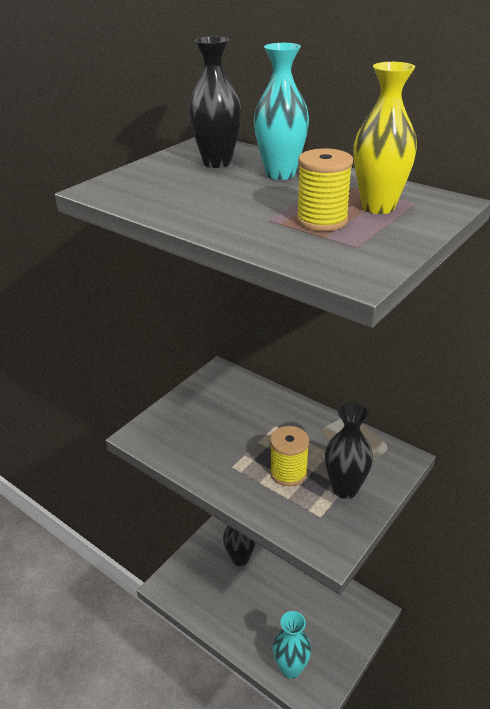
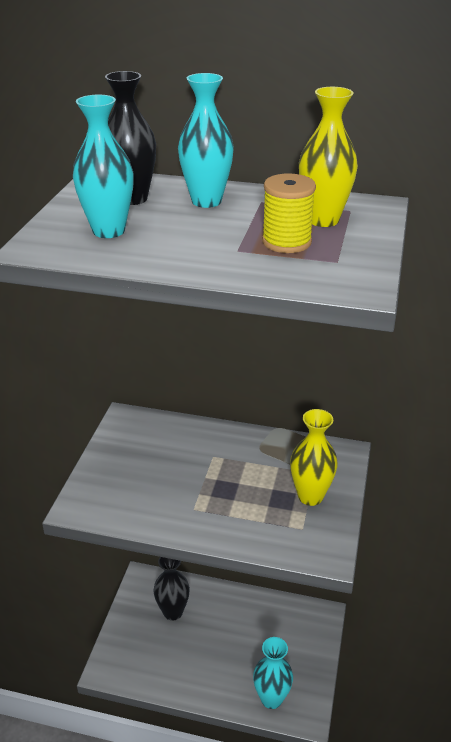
camera: 25 degrees left, 0 degrees up
(171, 185) = (108, 231): none -> turquoise vase
(288, 472) = (251, 497): yellow spool -> none
(345, 489) = (310, 496): black vase -> yellow vase

